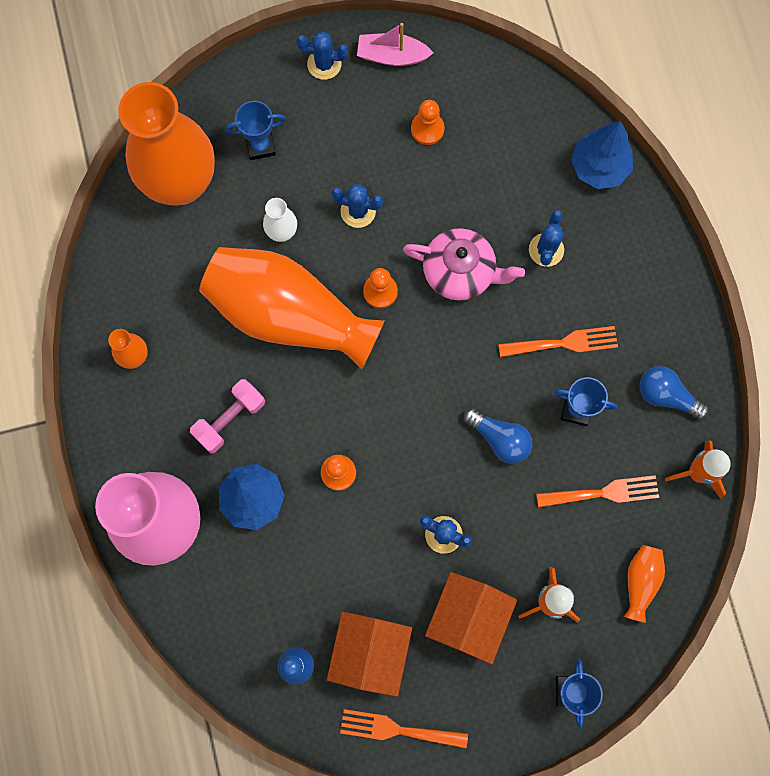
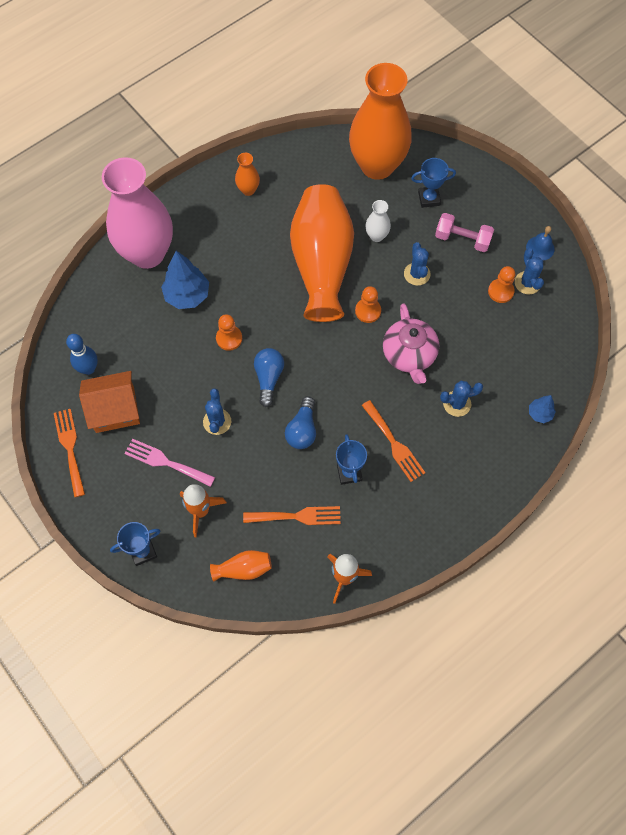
camera: 65 degrees right, 10 degrees down
(230, 419) = (234, 260): pink dumbbell -> pink dumbbell (462, 239)
(260, 146) = (429, 198): blue trophy -> blue trophy turned 60 degrees counterclockwise
(324, 64) = (508, 210): blue cactus -> blue cactus (527, 283)
(392, 56) = (540, 248): pink boat -> blue bell
(468, 618) = (165, 462): orange house -> pink fork
(599, 167) = (539, 414): blue tree -> blue tree, size x0.54
(603, 493) = (297, 516): orange fork -> orange fork turned 60 degrees counterclockwise
(666, 396) = (391, 531): blue light bulb -> blue light bulb (268, 378)

